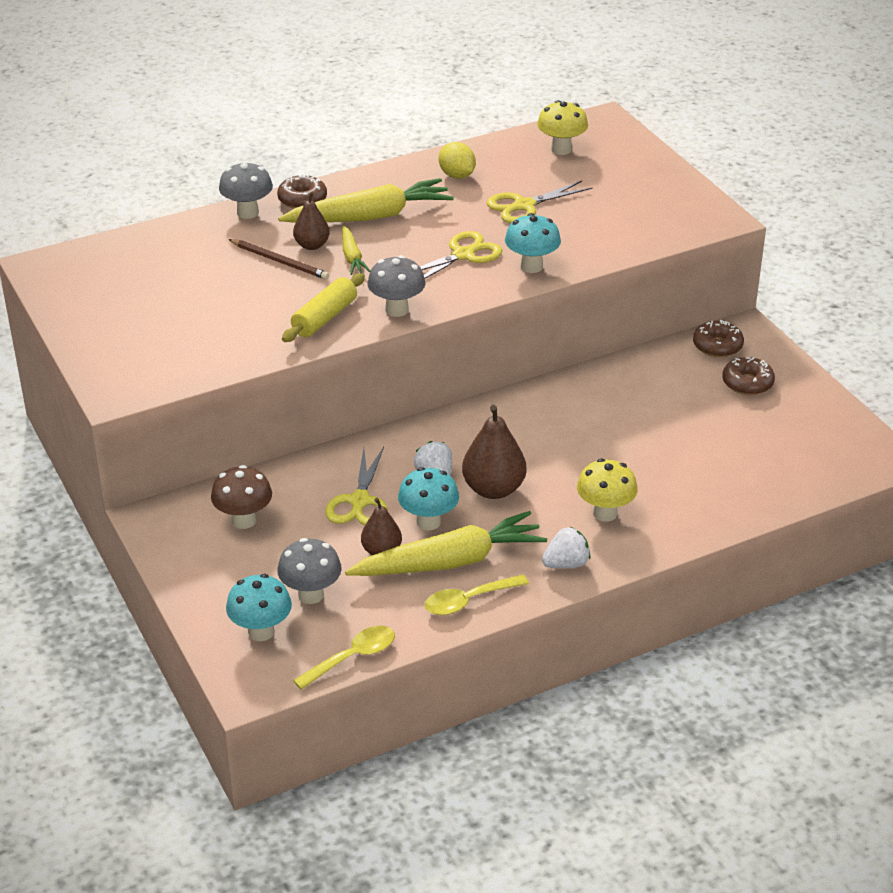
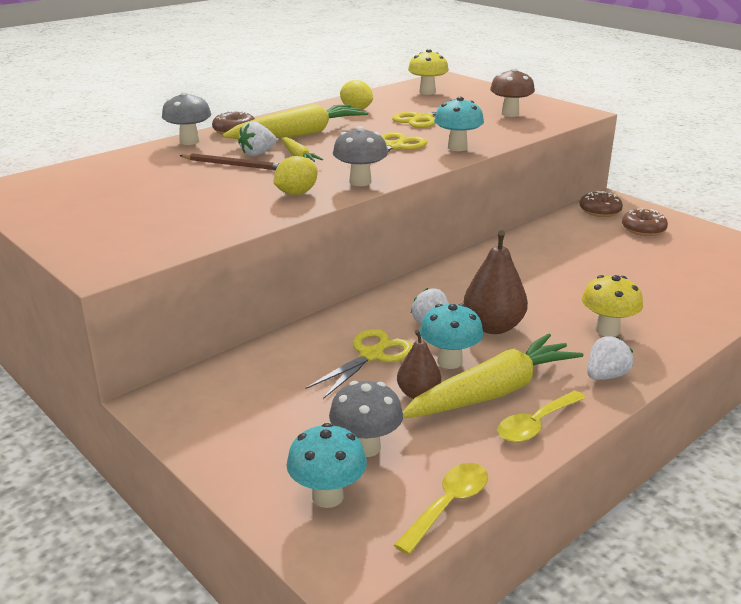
camera: 15 degrees left, 10 degrees down
(244, 520) = (260, 389): brown mushroom -> brown mushroom (510, 114)
(312, 245) = (258, 153): brown pear -> white strawberry
(325, 318) = (296, 193): yellow rolling pin -> yellow lemon
(359, 502) = (372, 355): yellow scissors -> yellow scissors turned 135 degrees counterclockwise

